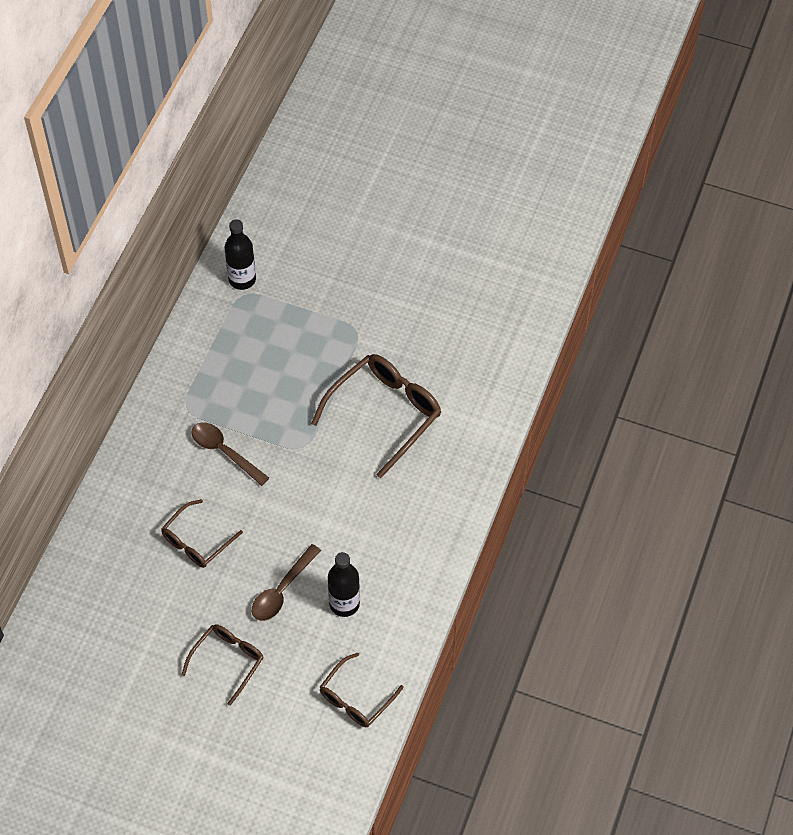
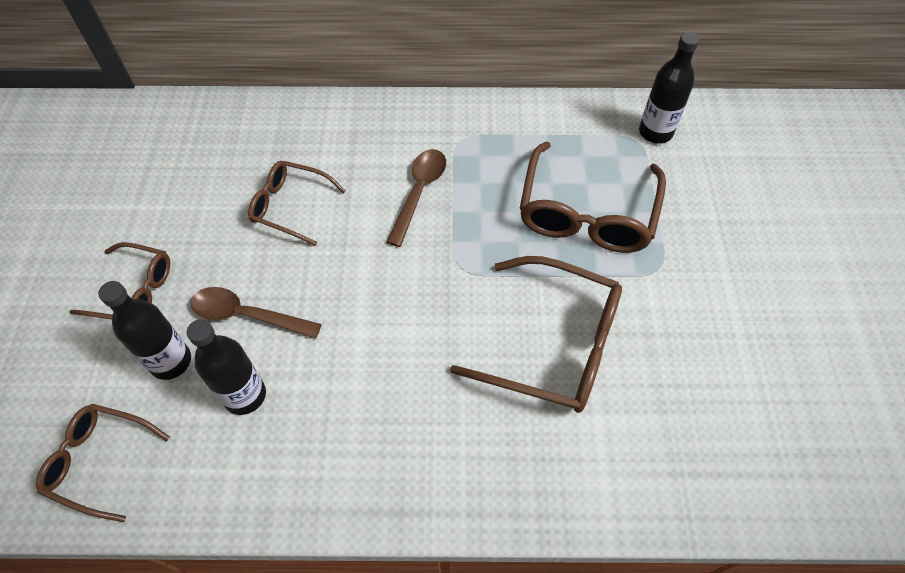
camera: 70 degrees right, 0 degrees up
(292, 353) = (587, 212): none -> brown glasses
(298, 645) = (171, 361): none -> black bottle

